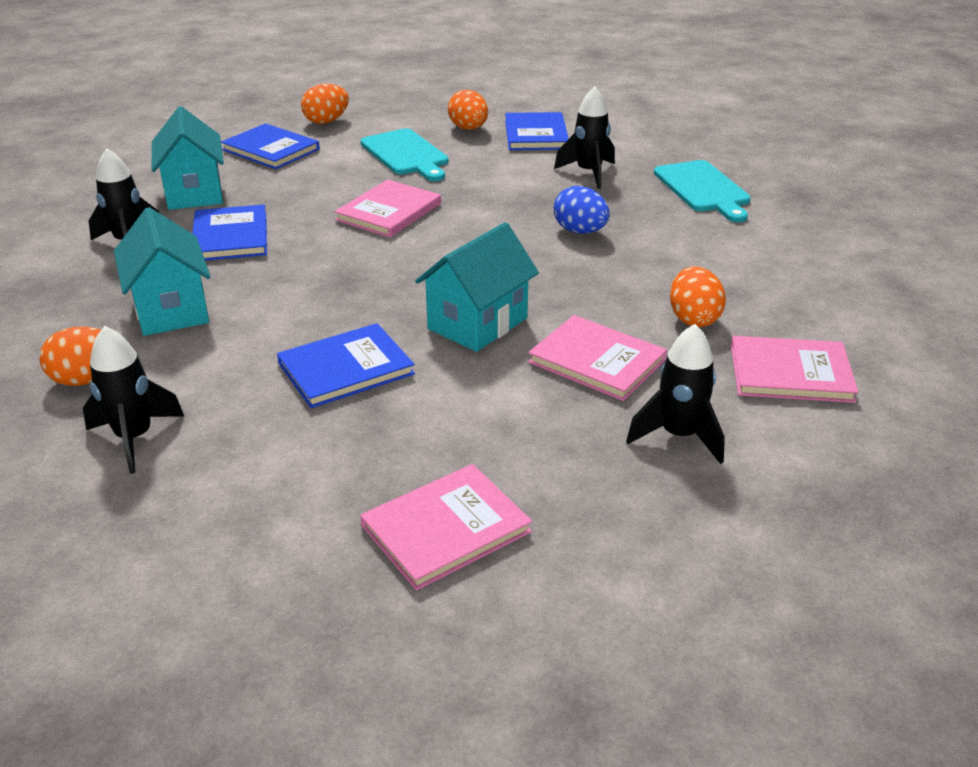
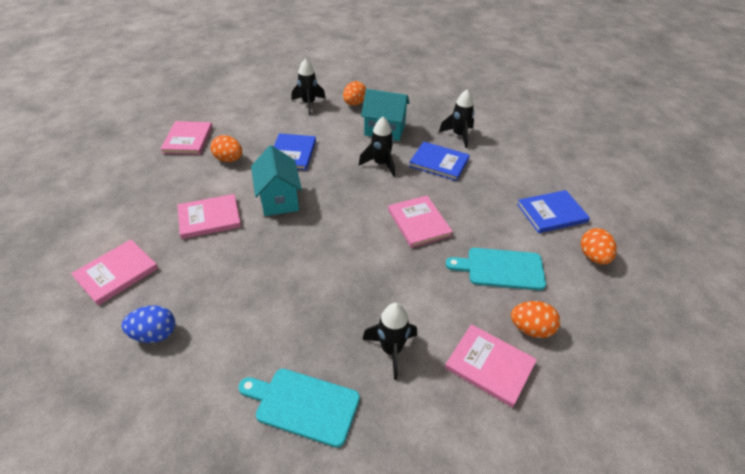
camera: 125 degrees right, 10 degrees up
(194, 193) = (503, 167): turquoise house -> none
(536, 135) = (490, 365): blue book -> pink book
(580, 231) = (318, 287): blue egg -> blue egg (155, 334)
(679, 436) = (143, 210): black rocket -> black rocket (381, 164)
(693, 319) = (191, 272): orange egg -> orange egg (229, 159)

